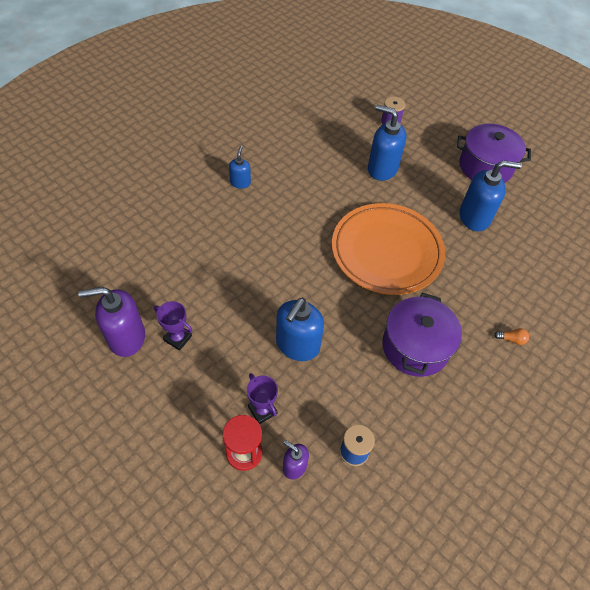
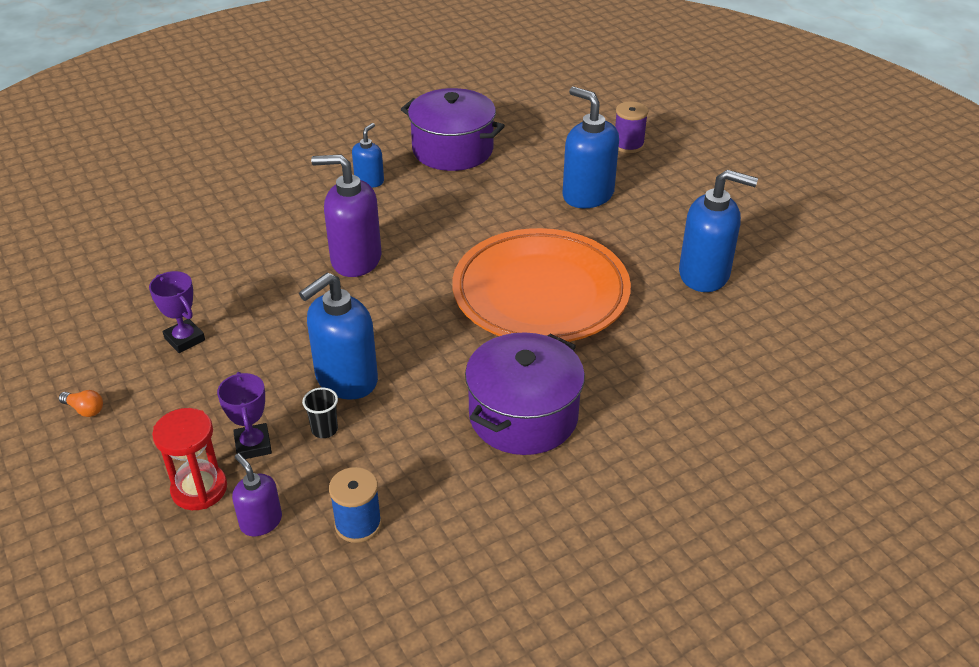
camera: 20 degrees right, 15 degrees down
(126, 338) = (118, 326): purple soap dispenser -> purple soap dispenser (355, 260)
(301, 387) = (324, 430): none -> black cup
(485, 166) = (756, 215): purple pot -> purple pot (453, 150)
(511, 339) = (686, 437): orange light bulb -> orange light bulb (85, 409)

